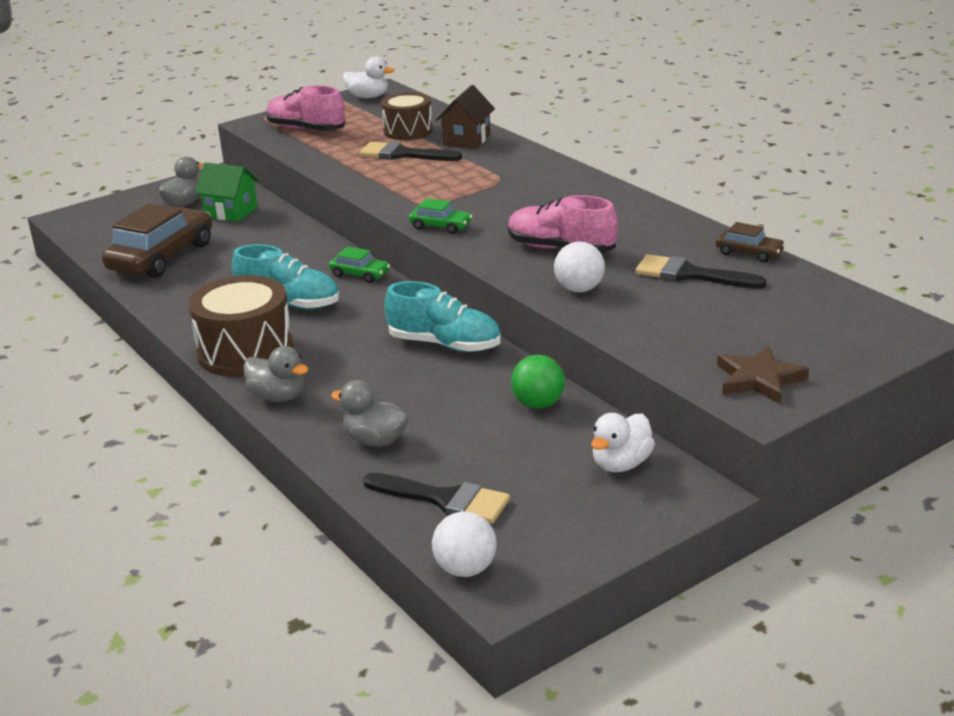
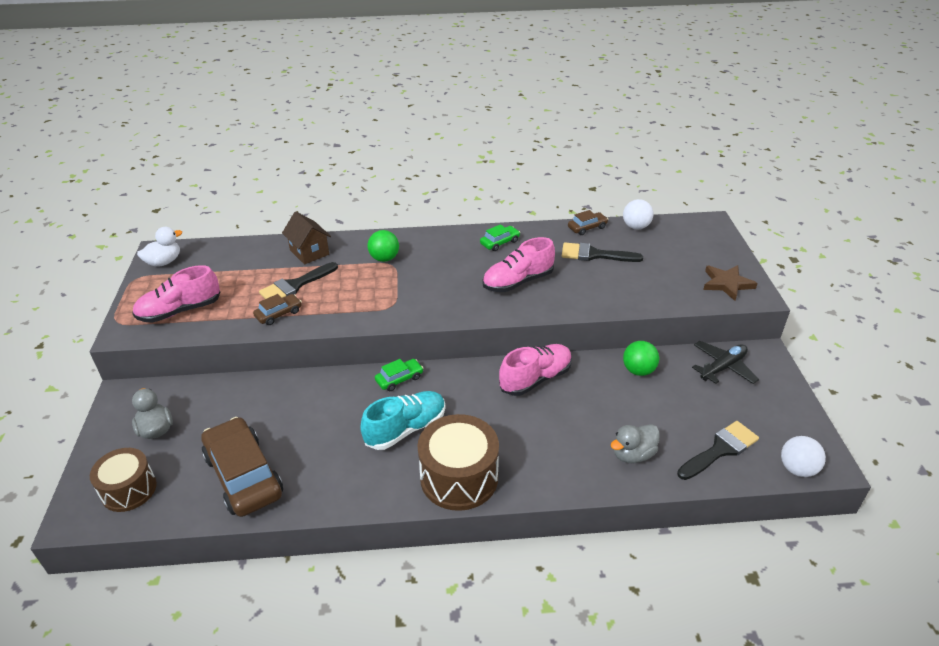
camera: 60 degrees left, 10 degrees up
(231, 212) = (211, 407): green house -> none
(278, 397) = (540, 482): grey duck -> none
(349, 164) = (278, 314): none -> brown car
(408, 131) = (257, 268): brown drum -> brown drum (129, 489)
(440, 226) = (434, 313): green car -> green car (500, 242)
(445, 344) = (535, 379): turquoise shoe -> pink shoe
(506, 173) = (384, 258): none -> green ball
(579, 289) = (577, 296): white ball -> white ball (636, 227)
(621, 464) = (723, 367): white duck -> black plane
(690, 274) = (594, 255): black brush -> black brush turned 45 degrees clockwise

